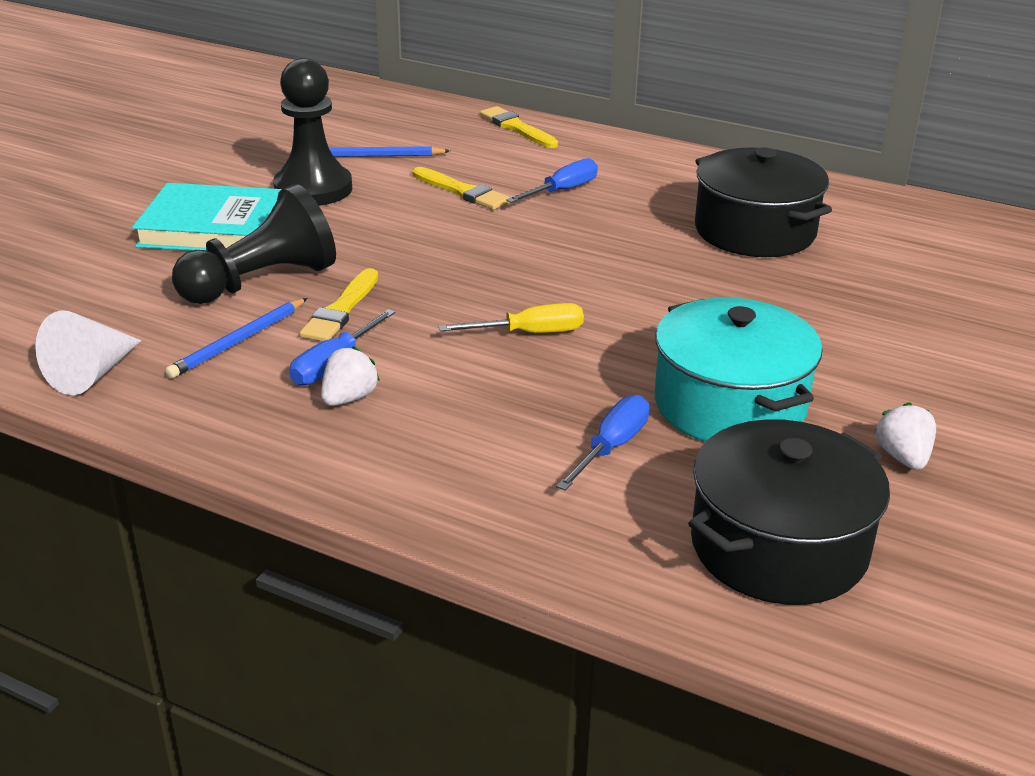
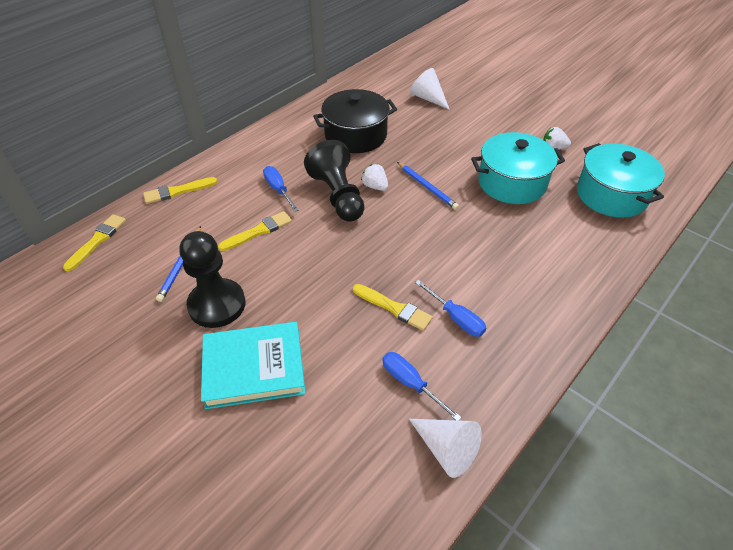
camera: 75 degrees left, 15 degrees up
(215, 227) = (254, 367): turquoise book -> turquoise book turned 60 degrees clockwise
(238, 341) = (421, 363): blue pencil -> blue pencil (427, 187)
(261, 282) = (346, 345): black pawn -> black pawn (338, 196)
(349, 398) = (492, 315): white strawberry -> white strawberry (375, 186)
(399, 104) = (97, 240): none -> yellow brush
(529, 333) = (438, 233): yellow screwdriver -> none
(611, 447) = (542, 225): blue screwdriver -> blue screwdriver (410, 383)
(778, 546) = (611, 195): black pot -> turquoise pot
(952, 288) = (428, 98): none -> white cone

